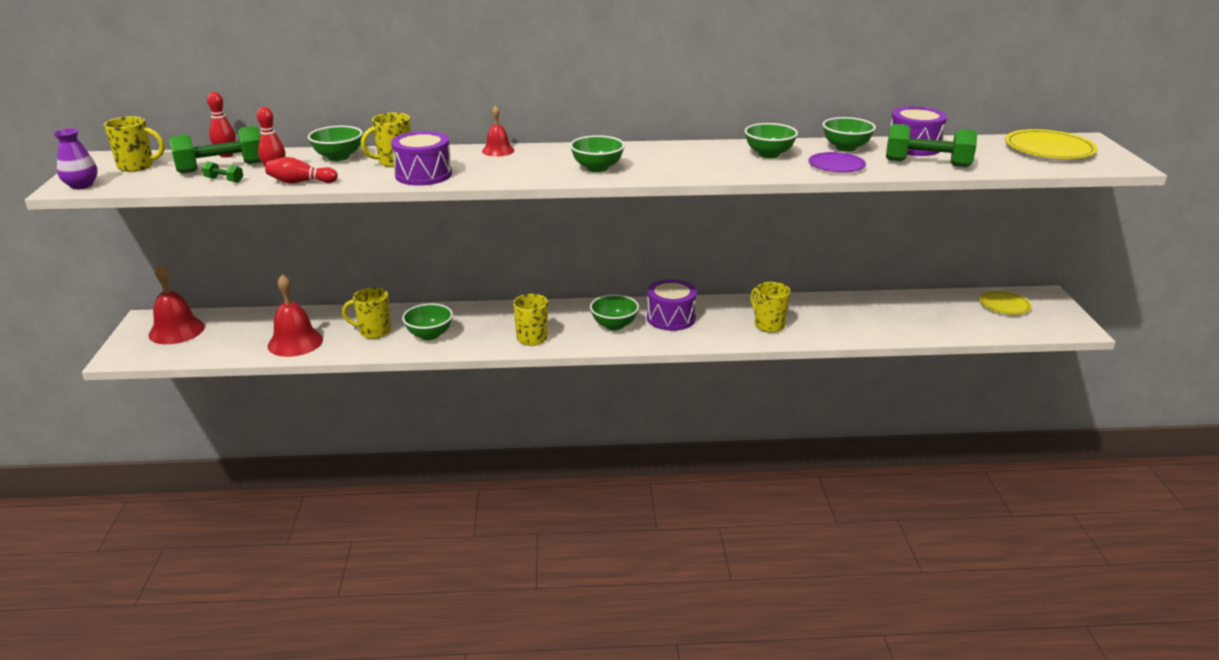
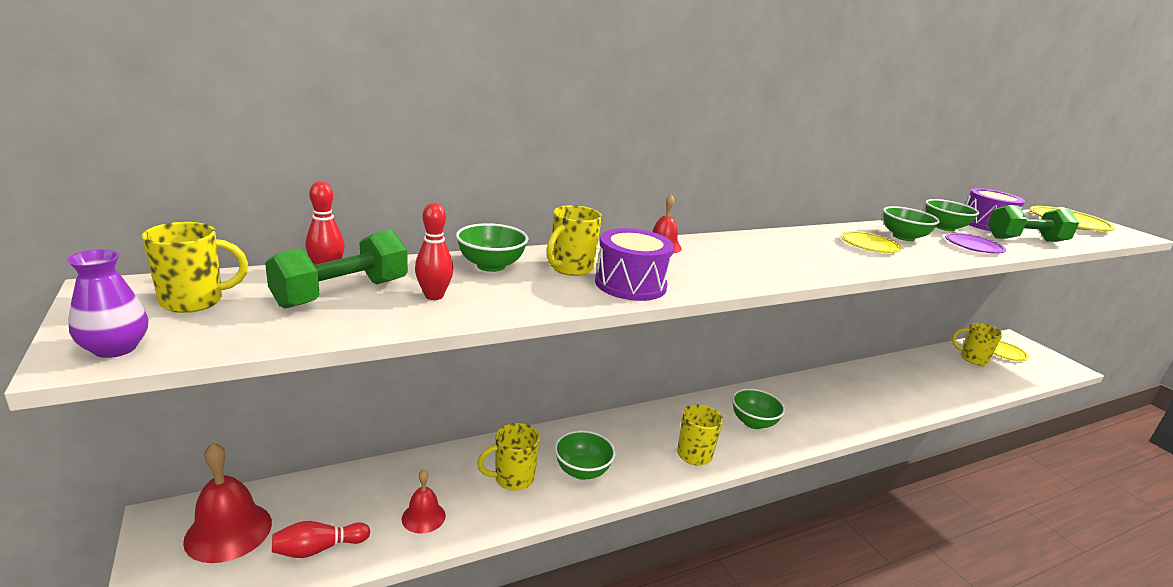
camera: 25 degrees left, 5 degrees down
(224, 180) = (370, 315): green dumbbell -> none
(295, 342) = (423, 517): red bell -> red bell, size x0.58
(300, 182) = (489, 309): red bowling pin -> red bowling pin (318, 549)
(597, 168) = (793, 262): green bowl -> none
(671, 318) = (792, 405): purple drum -> none
(710, 159) = (869, 245): none -> yellow plate
(768, 325) = (876, 399): yellow mug -> yellow mug (972, 359)

